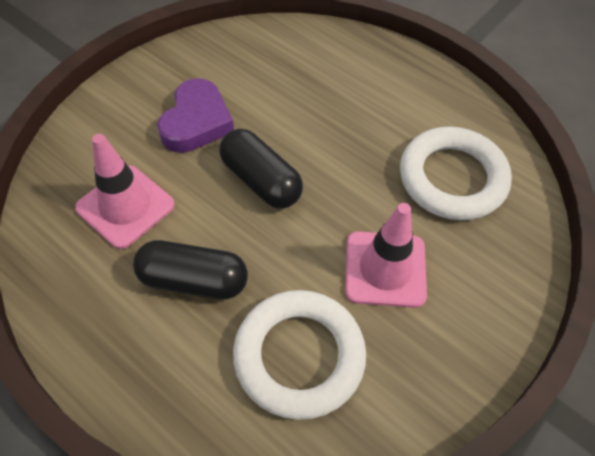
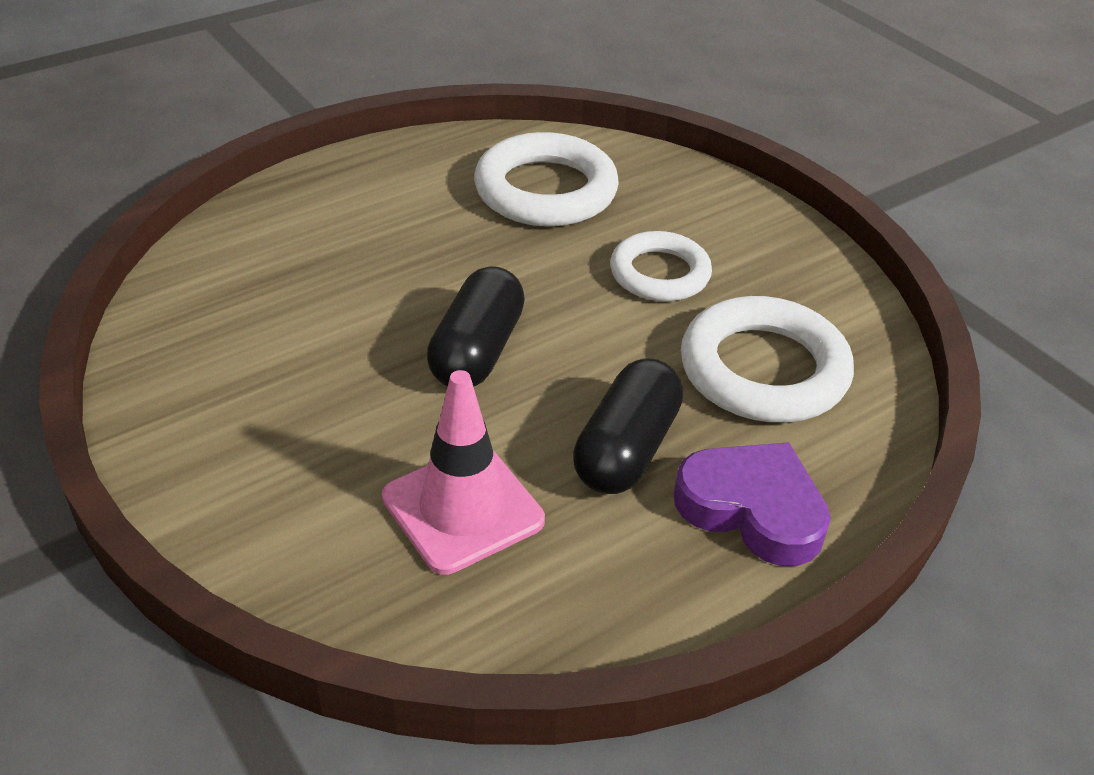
camera: 75 degrees left, 15 degrees down
(196, 122) = (325, 399): purple heart -> purple heart (752, 509)
(261, 180) = (477, 351): black capsule -> black capsule turned 45 degrees counterclockwise
(385, 269) = (659, 273): pink traffic cone -> white ring

